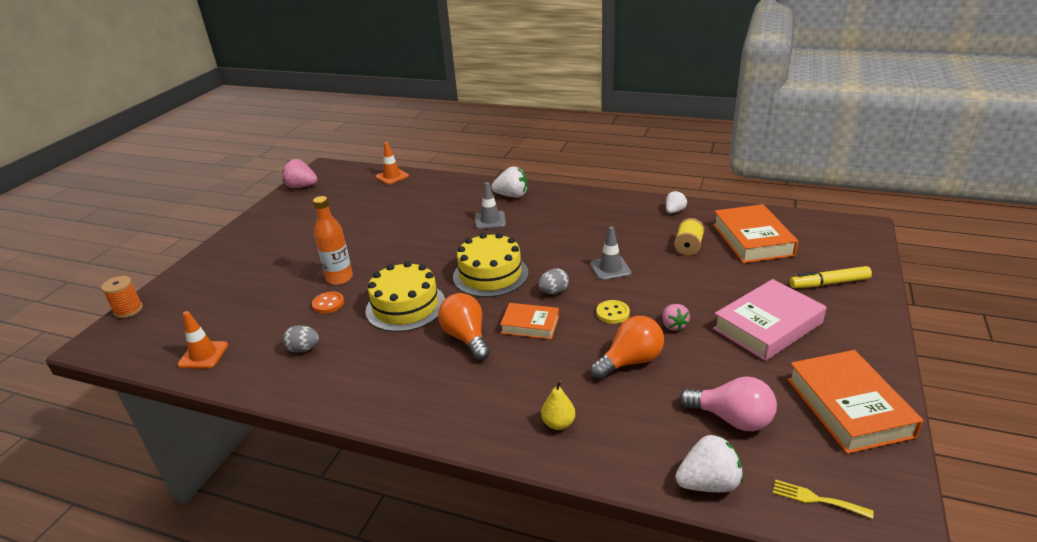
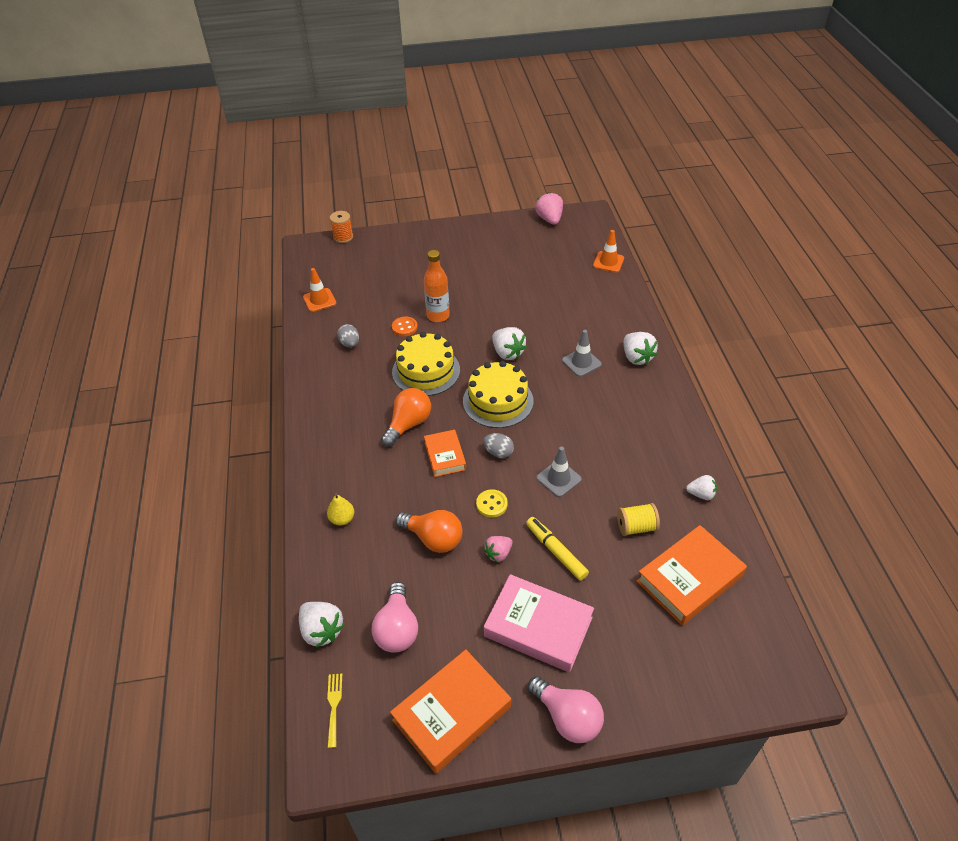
camera: 60 degrees right, 15 degrees up
(437, 253) = (507, 353): none -> white strawberry
(829, 283) = (646, 667): yellow marker -> yellow marker (556, 551)
(868, 337) = (567, 717): none -> pink light bulb

